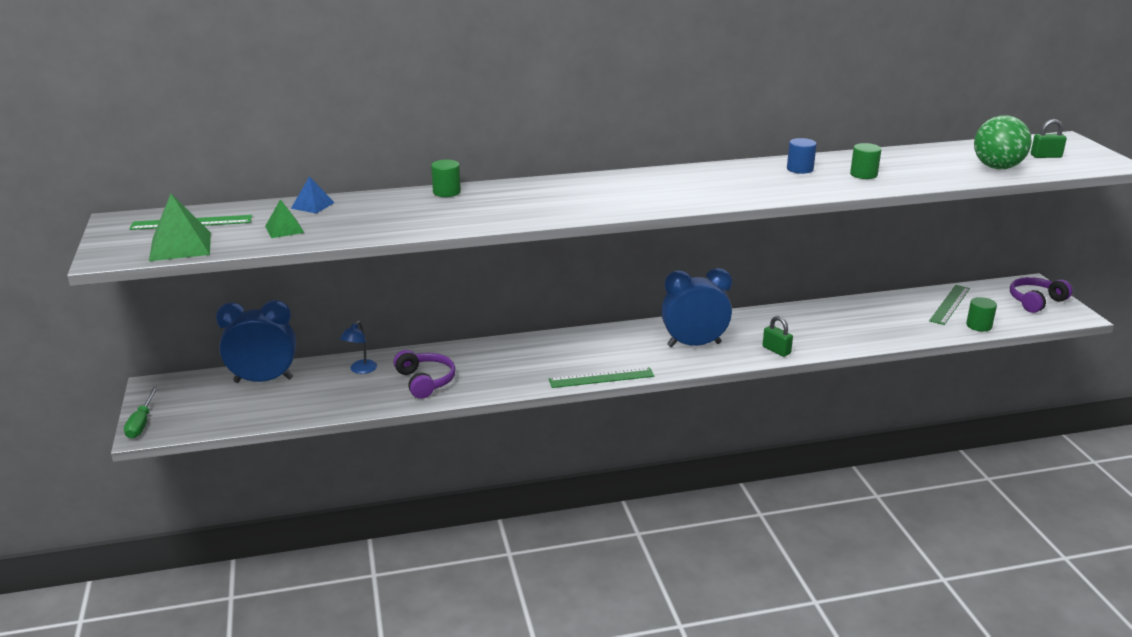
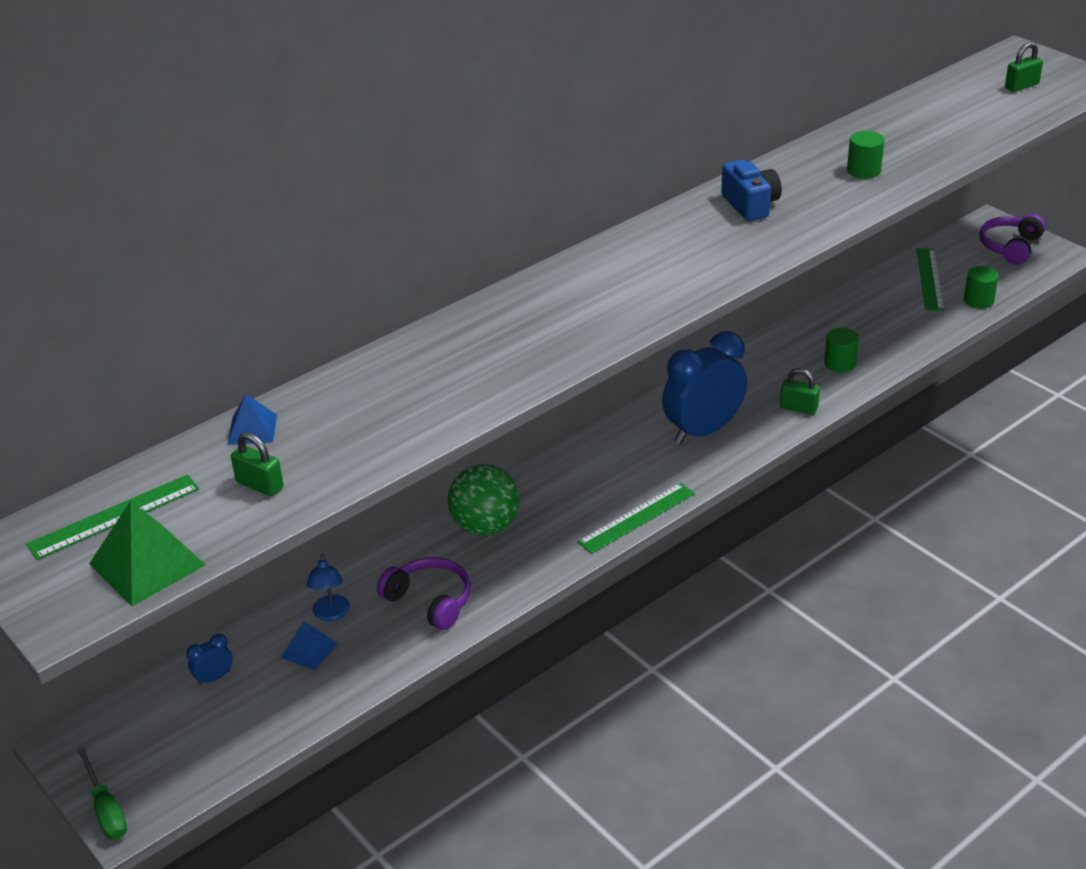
camera: 25 degrees left, 10 degrees up
(263, 380) = (214, 678): blue clock -> blue clock, size x0.41
(284, 229) = (260, 485): green pyramid -> green padlock
(329, 383) = (309, 650): none -> blue pyramid
(446, 192) = (407, 349): green cylinder -> green cylinder (840, 363)
(757, 175) = (750, 205): none -> blue camera
(800, 169) = (788, 181): blue cylinder -> none
(997, 167) = (989, 119): green ball -> green ball (485, 526)

